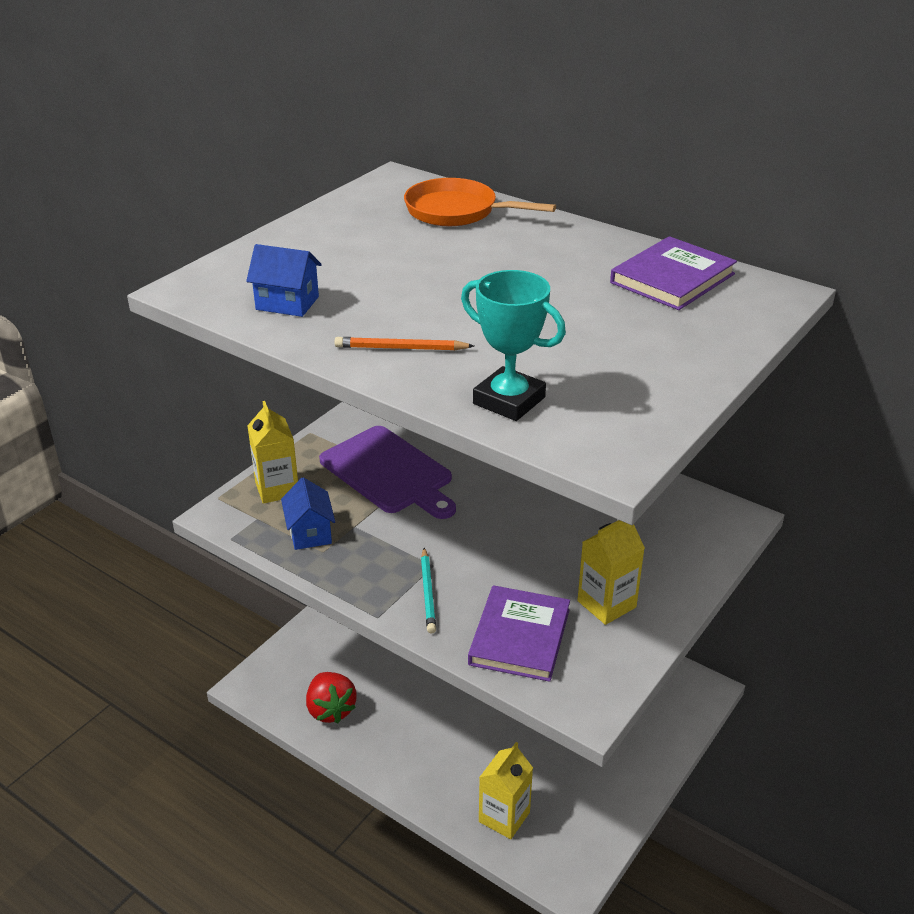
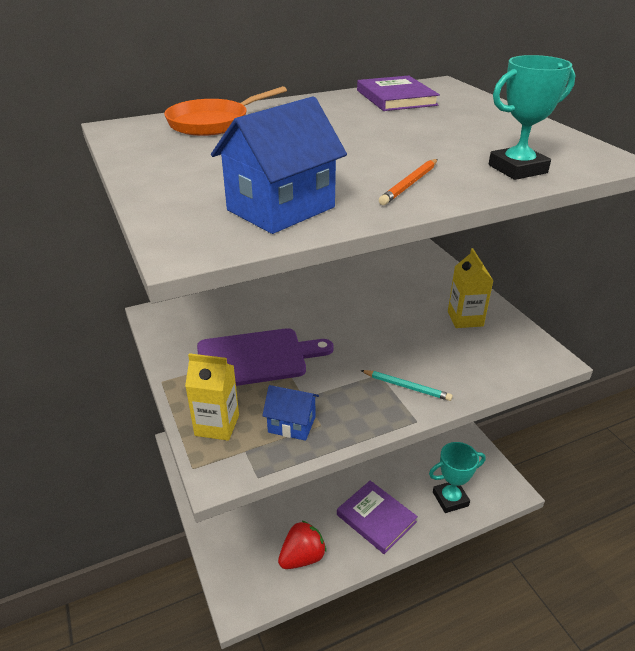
camera: 60 degrees left, 0 degrees up
(287, 303) = (281, 208): blue house -> blue house, size x1.61
(331, 709) = (302, 557): red strawberry -> red strawberry turned 45 degrees counterclockwise
(504, 817) = (450, 499): yellow carton -> turquoise trophy
(520, 637) = (475, 362): purple book -> purple book (376, 518)

